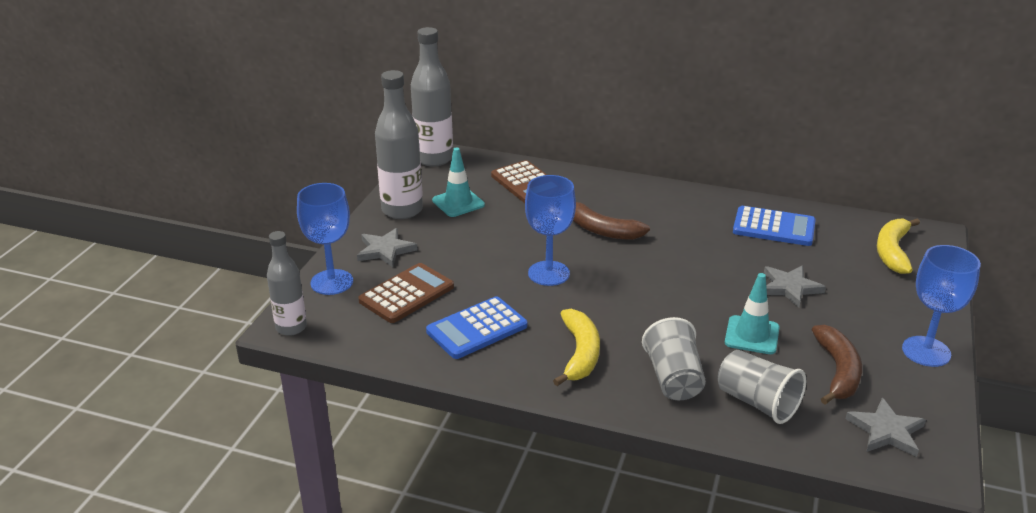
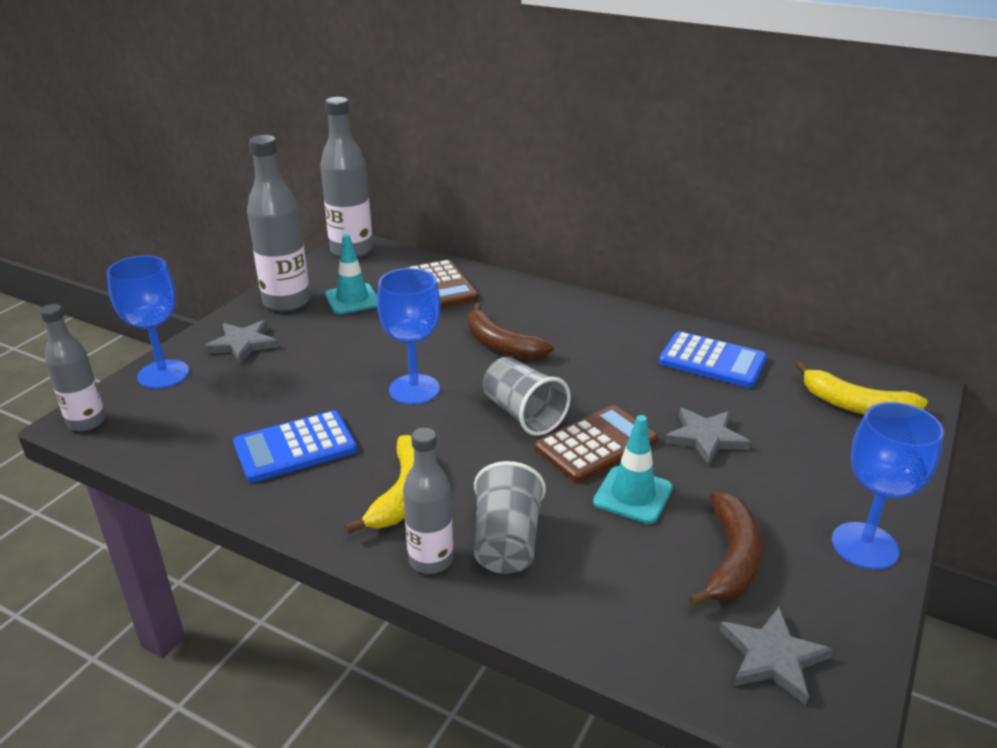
camera: 10 degrees right, 0 degrees up
(407, 294) = (238, 397): brown calculator -> brown calculator (596, 445)
(623, 398) = (431, 560): none -> grey bottle
(757, 402) = (605, 590): grey cup -> grey cup (523, 414)
(892, 252) = (856, 406): yellow banana -> yellow banana turned 90 degrees counterclockwise

